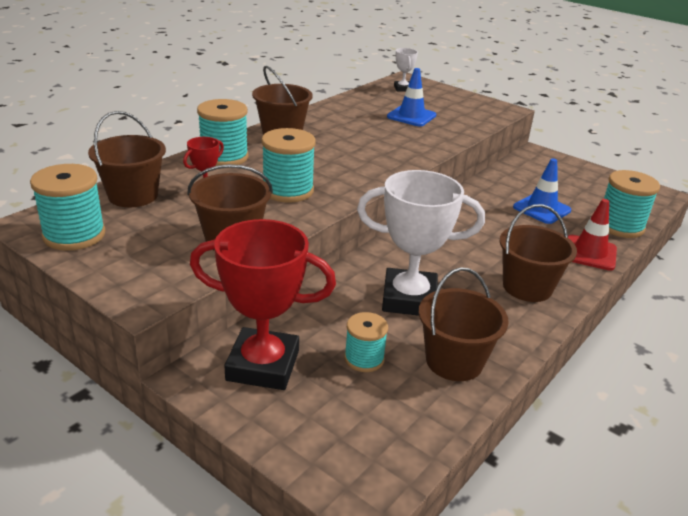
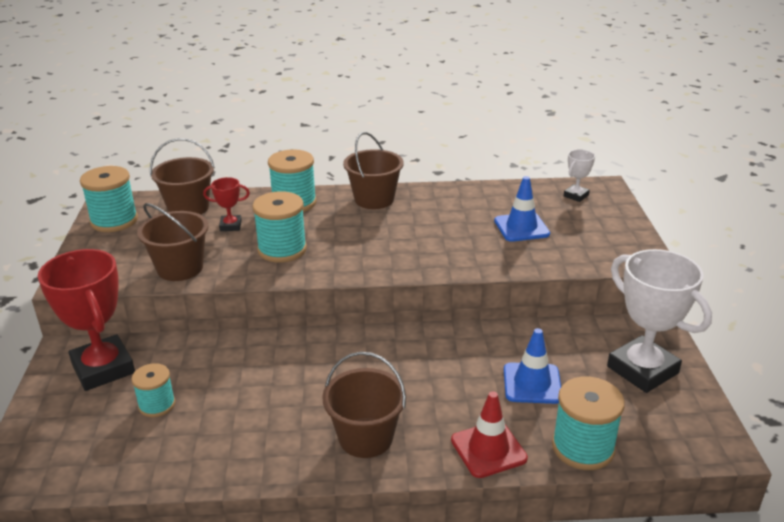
camera: 50 degrees right, 0 degrees up
(409, 299) = (262, 386): white trophy -> white trophy (642, 370)
(454, 361) = (201, 448): brown bucket -> none

